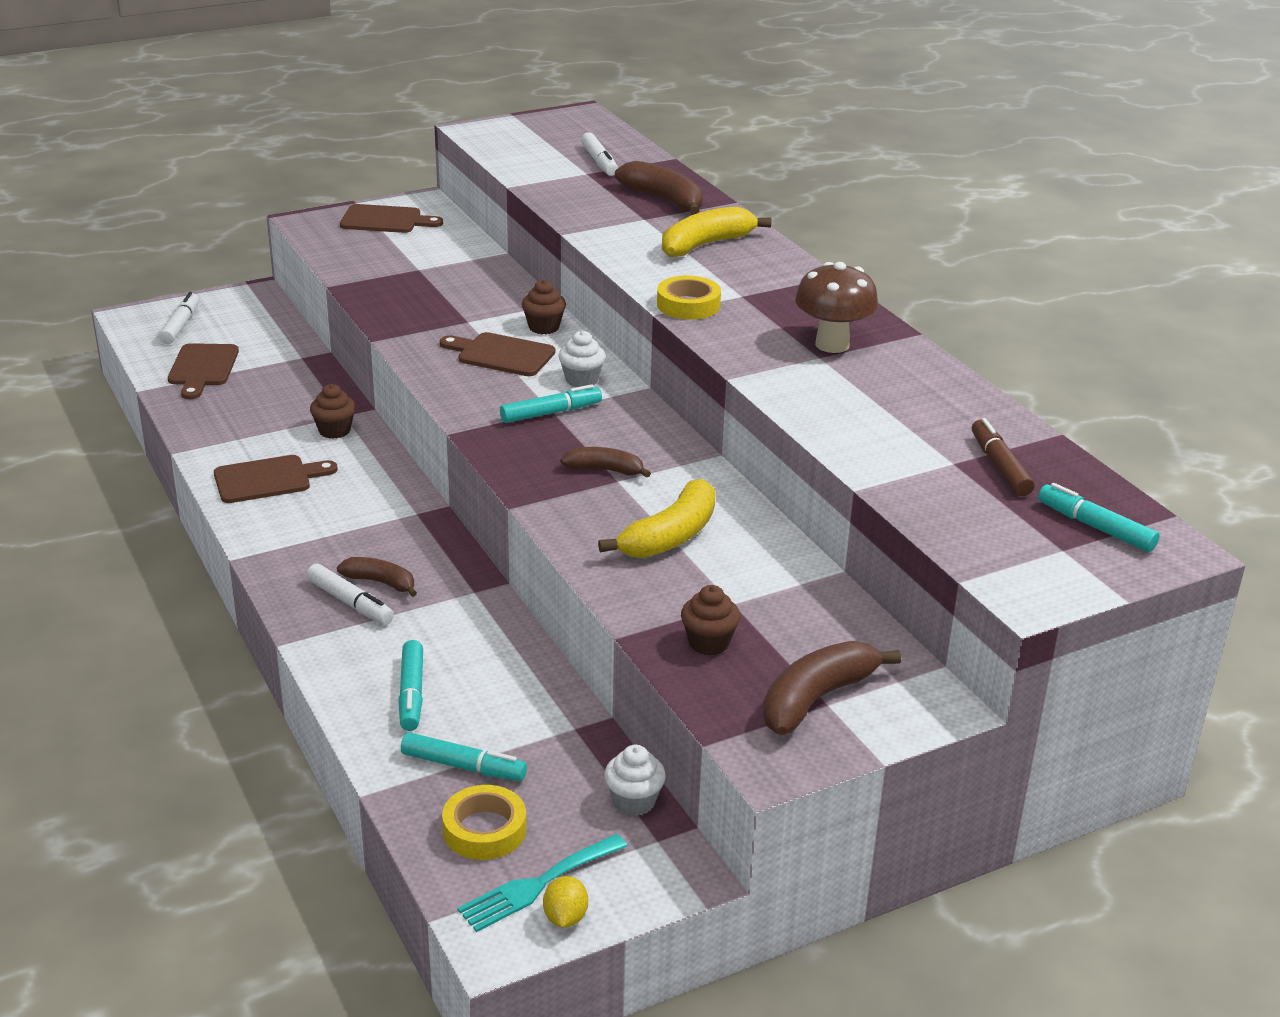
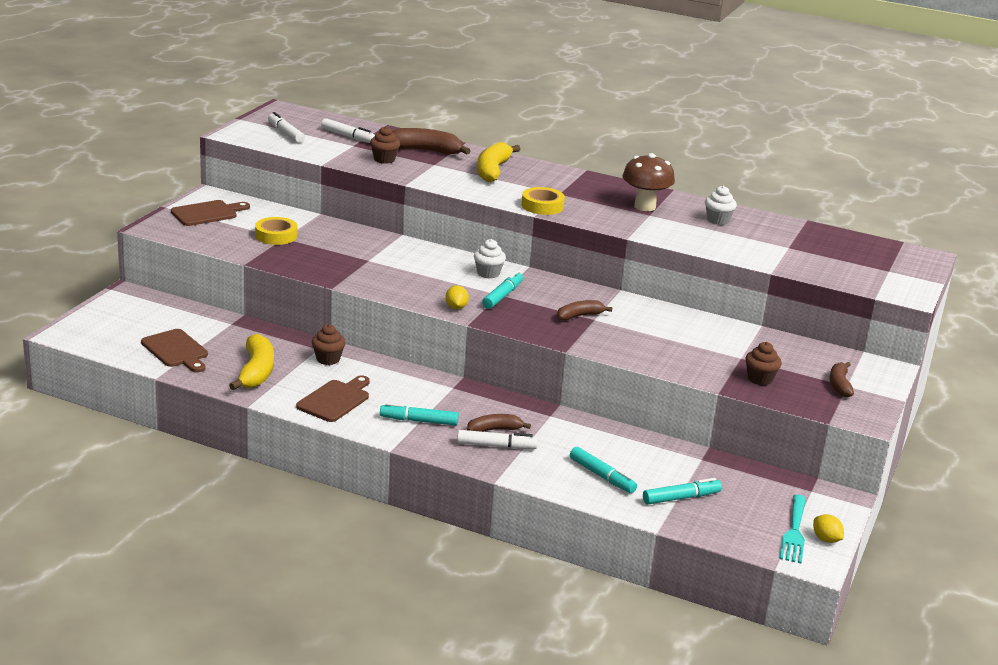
camera: 40 degrees left, 5 degrees down
(180, 325) = (112, 329): white marker -> white marker (286, 133)
(470, 408) = (456, 307): none -> yellow lemon
(484, 830) = (735, 520): yellow tape -> yellow tape (276, 236)
(501, 355) = (421, 273): brown cutting board -> none
(544, 327) = (418, 251): brown cupcake -> brown cupcake (384, 159)
(634, 801) = (777, 479): white cupcake -> white cupcake (718, 220)
(670, 536) = (664, 337): yellow banana -> yellow banana (256, 372)
(816, 698) = (839, 385): brown banana -> brown banana, size x0.61
(1000, 466) = (808, 242): brown marker -> none
(1096, 527) = (885, 257): turquoise marker -> turquoise marker (419, 421)

